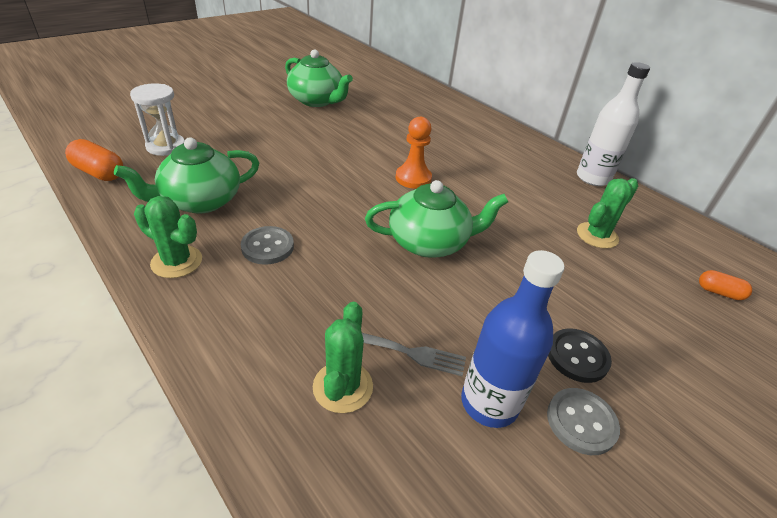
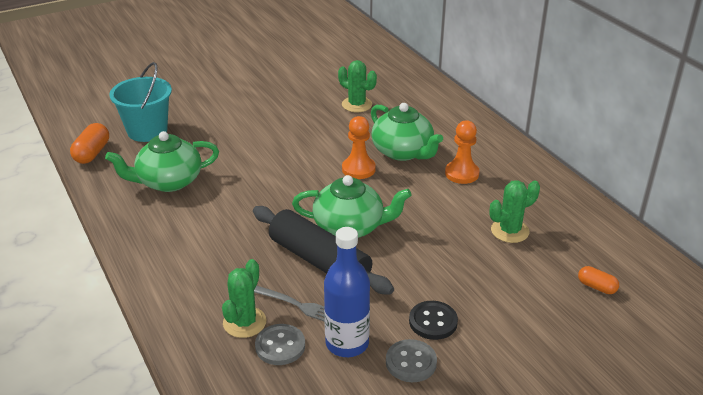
camera: 15 degrees right, 5 degrees down
(99, 173) = (92, 153): orange capsule -> orange capsule turned 60 degrees clockwise
(166, 146) = (147, 131): white hourglass -> turquoise bucket
(176, 262) = (144, 229): green cactus -> green cactus (357, 105)
(267, 247) = (214, 222): grey button -> grey button (280, 346)
(317, 101) = (293, 86): green teapot -> green teapot (403, 152)
(411, 287) = (320, 261): none -> black rolling pin
(518, 178) = (462, 173): none -> orange pawn
(593, 178) = (540, 176): white bottle -> none

